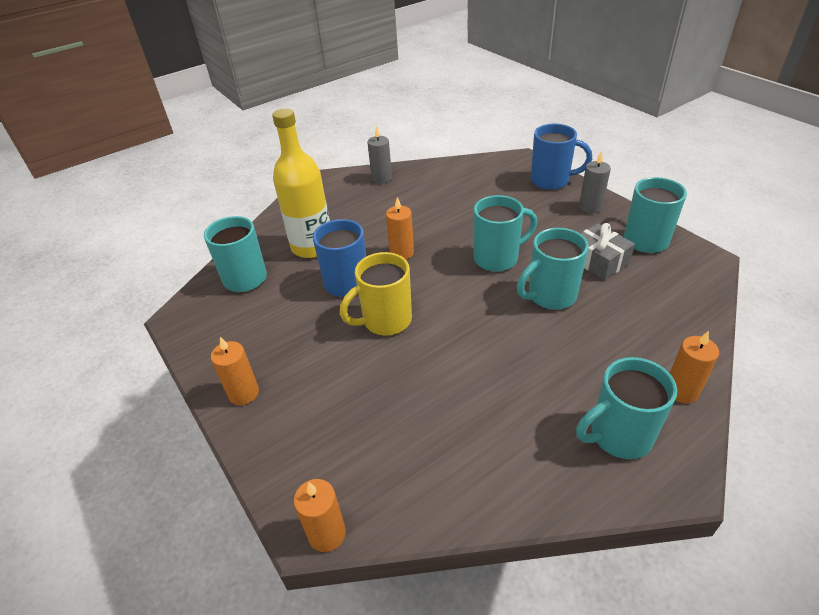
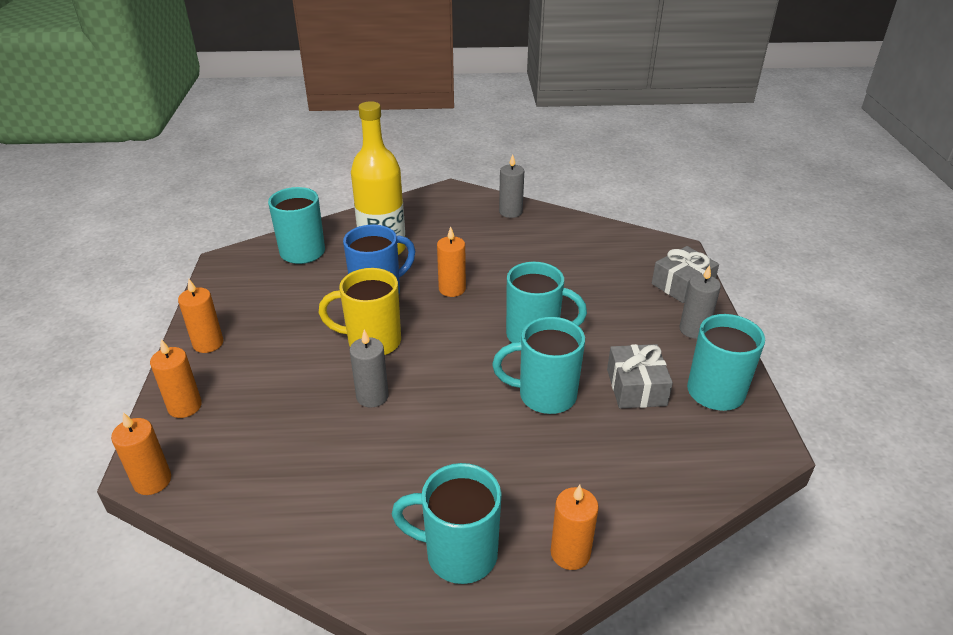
camera: 30 degrees right, 5 degrees down
(283, 456) = (185, 406): none -> orange candle
(432, 361) = (372, 396): none -> grey candle
(551, 181) = (682, 285): blue mug -> grey gift

